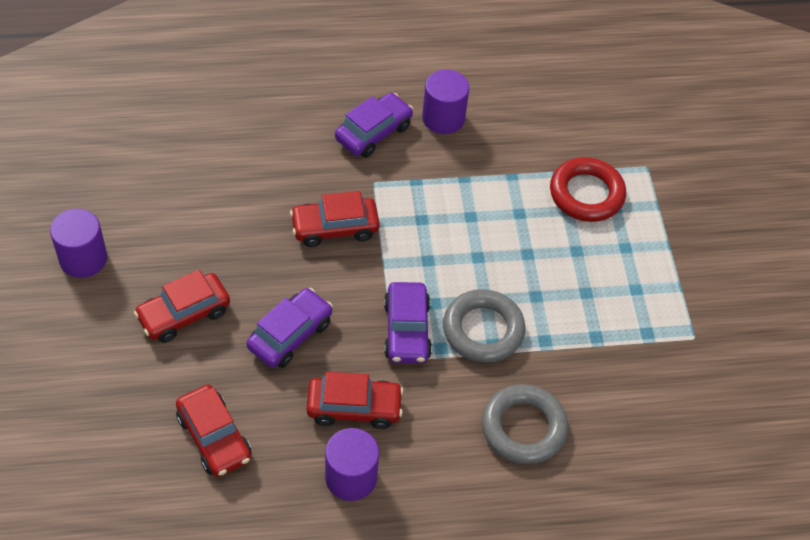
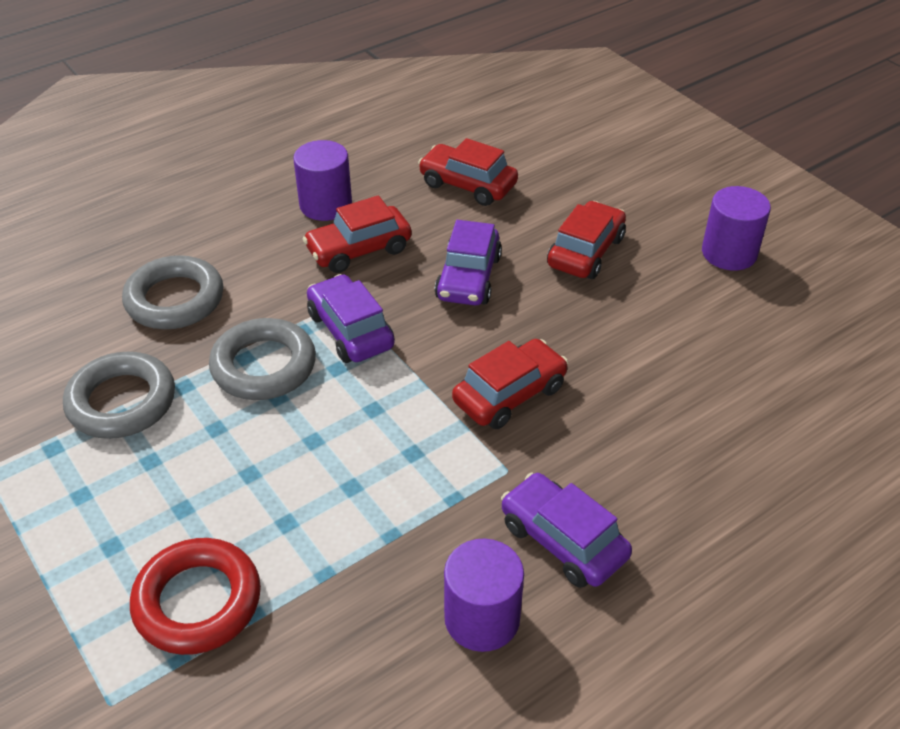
camera: 155 degrees right, 10 degrees down
(373, 132) = (563, 540): purple car -> purple car turned 120 degrees clockwise
(592, 348) = (122, 402): none -> grey ring

